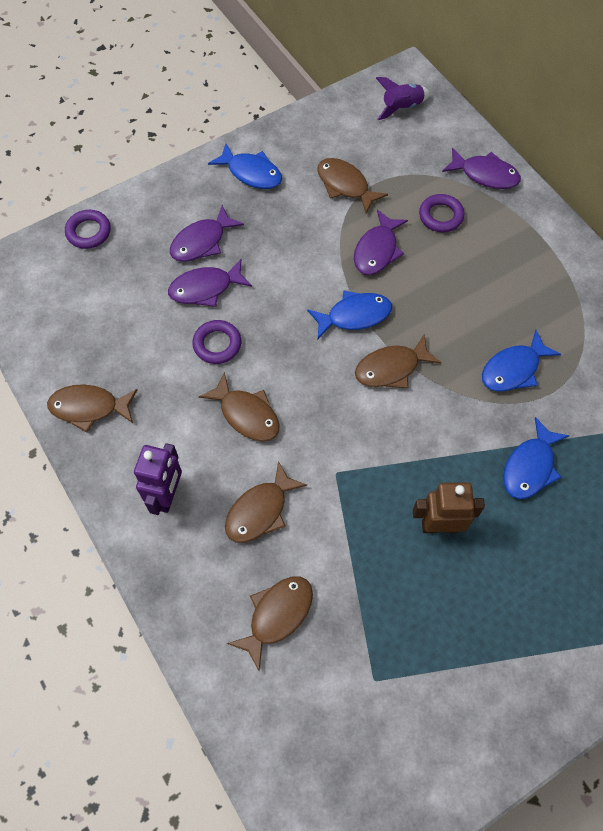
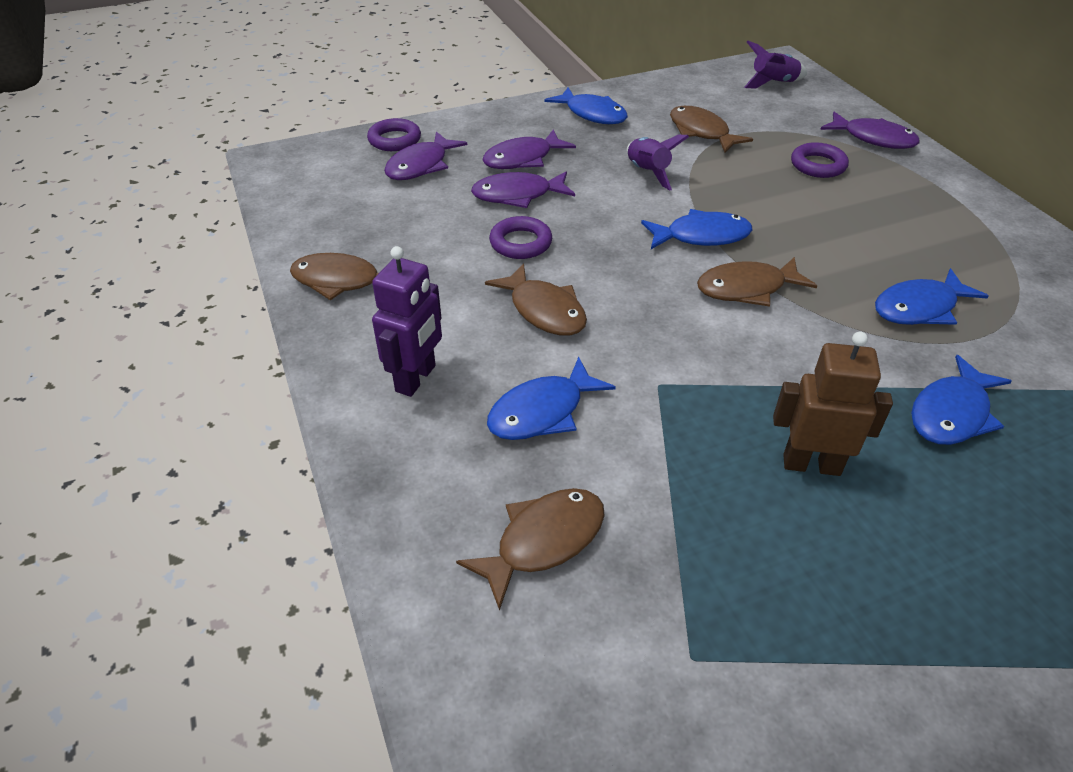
camera: 10 degrees right, 20 degrees down
(260, 510) = (542, 412): brown fish -> blue fish
(305, 245) = (647, 173): none -> purple rocket
(377, 250) = (736, 185): purple fish -> purple fish (421, 166)

